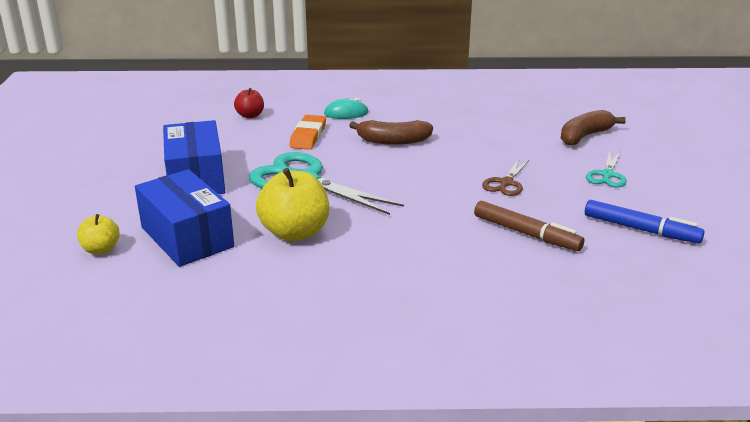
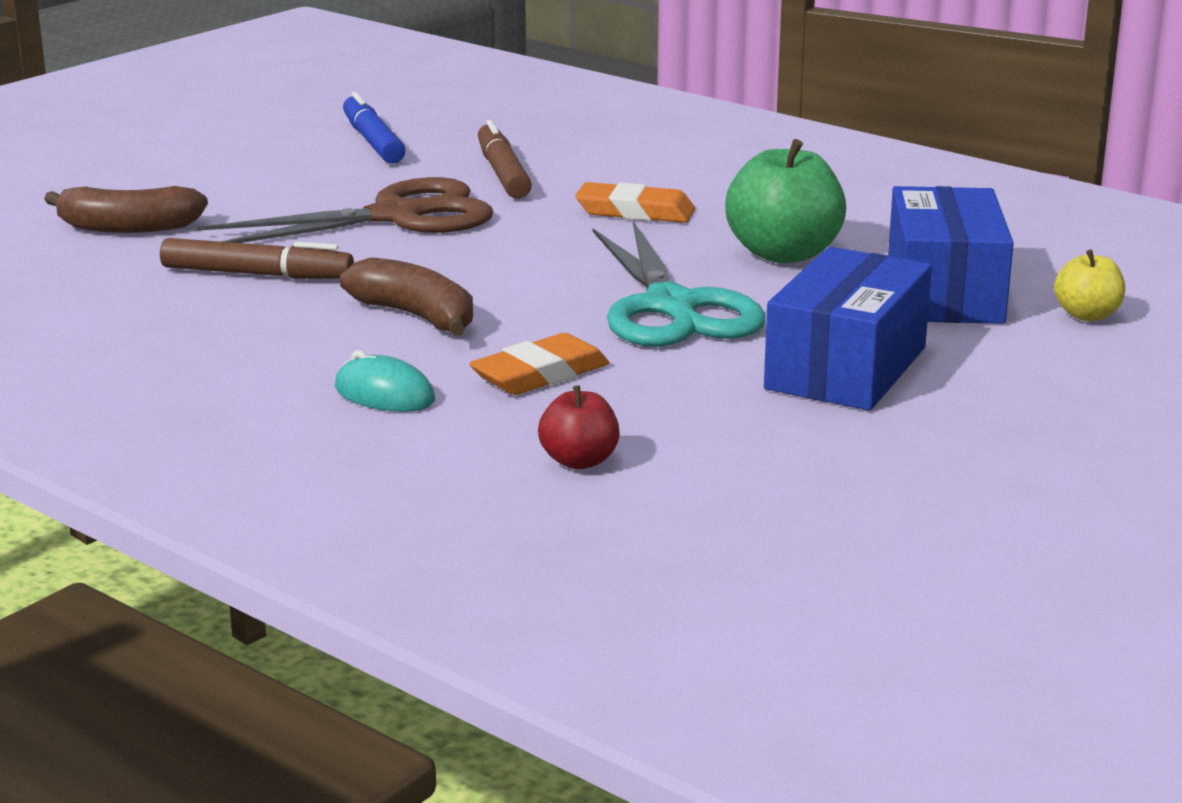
camera: 140 degrees left, 5 degrees down
(295, 232) = (783, 254): yellow apple -> green apple
(410, 233) = (635, 212): none -> orange eraser
(486, 136) = (257, 274): none -> brown marker
(506, 183) = (397, 216): brown scissors -> brown scissors, size x1.99
(607, 175) = (251, 185): turquoise scissors -> none

